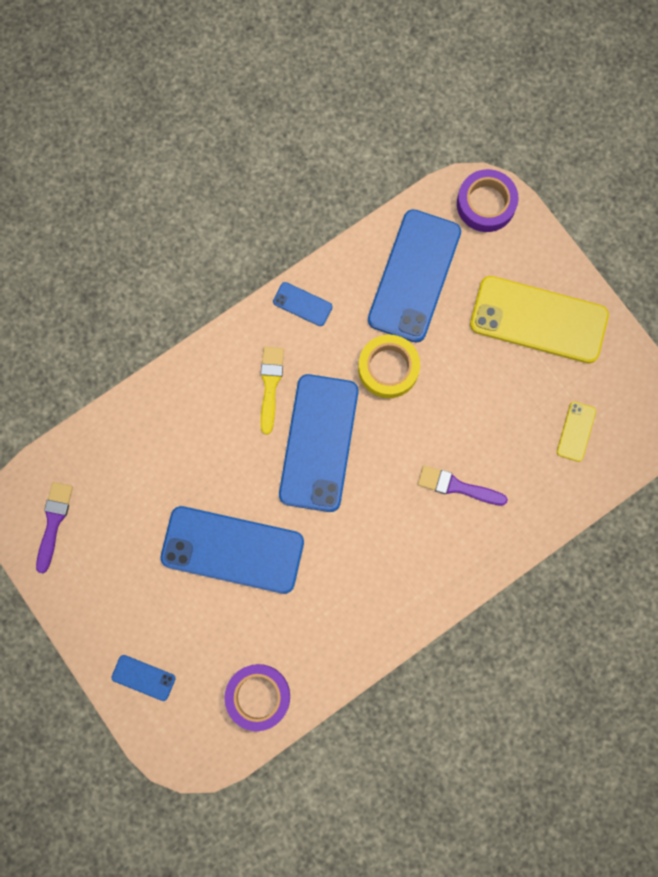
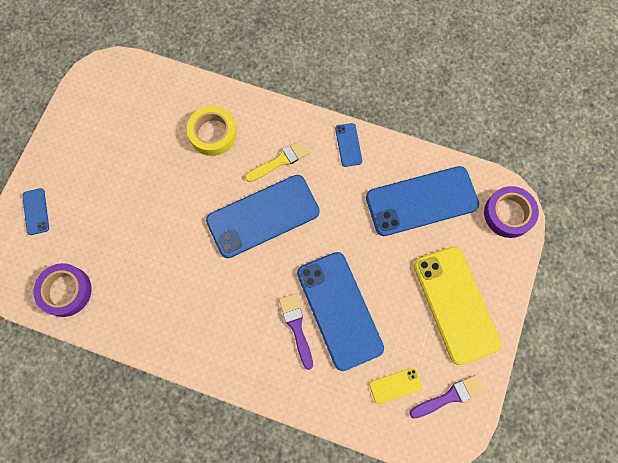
camera: 55 degrees right, 5 degrees down
(53, 522) = (103, 95): purple brush -> purple brush (449, 396)
(232, 549) = (155, 210): blue phone -> blue phone (339, 310)
(388, 368) = (345, 226): yellow tape -> yellow tape (213, 133)

